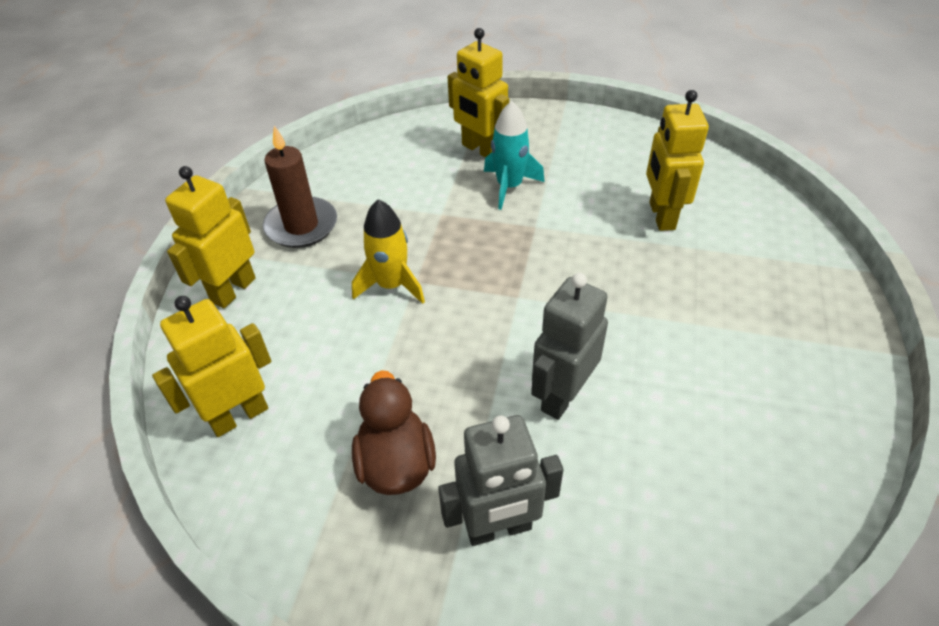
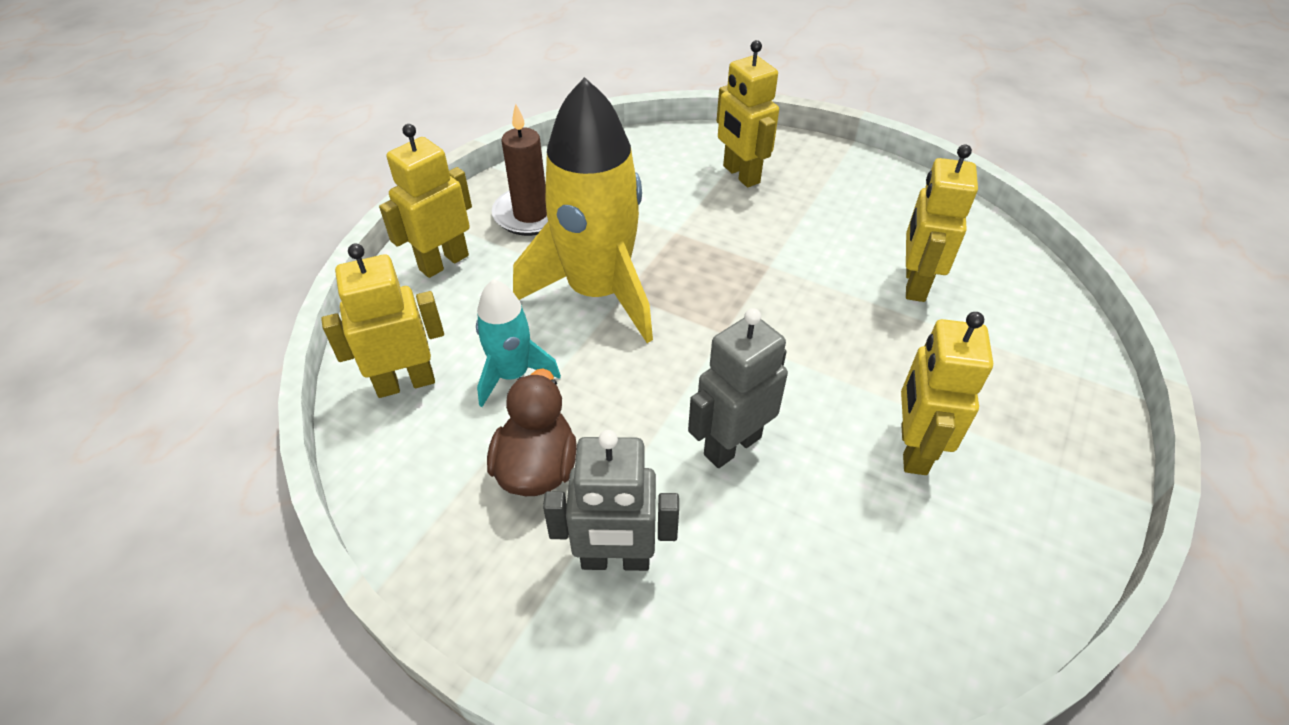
camera: 15 degrees right, 0 degrees up
(391, 285) = (598, 292): yellow rocket -> yellow rocket, size x1.95
(509, 186) = (757, 219): turquoise rocket -> turquoise rocket (512, 374)
(711, 359) = (912, 449): none -> yellow robot

